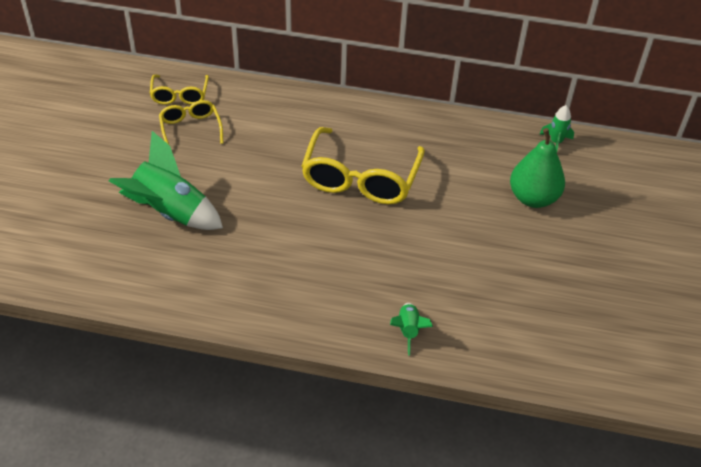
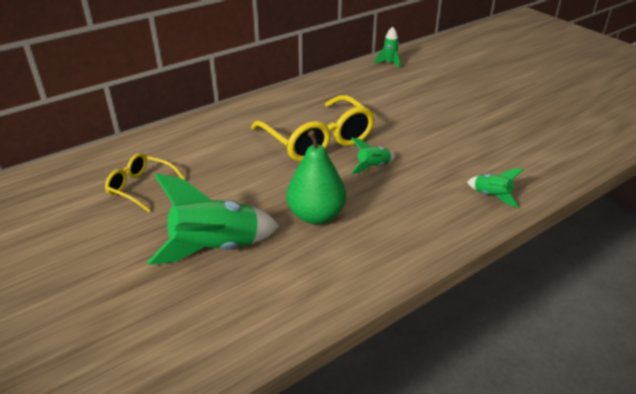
camera: 45 degrees left, 10 degrees down
(180, 95) = (94, 173): yellow glasses -> none
(362, 234) = (373, 167): none -> green rocket
(533, 198) = (426, 92): green pear -> green pear (316, 215)

